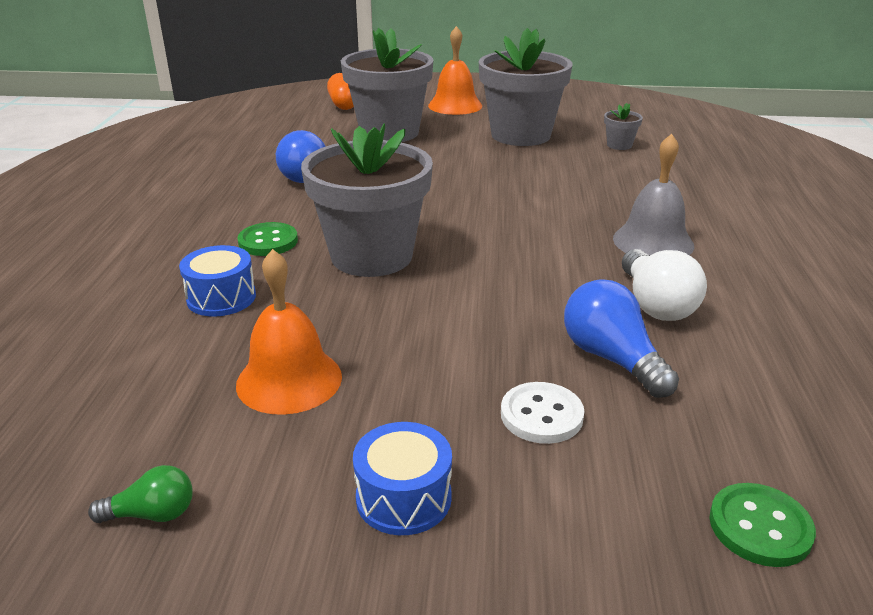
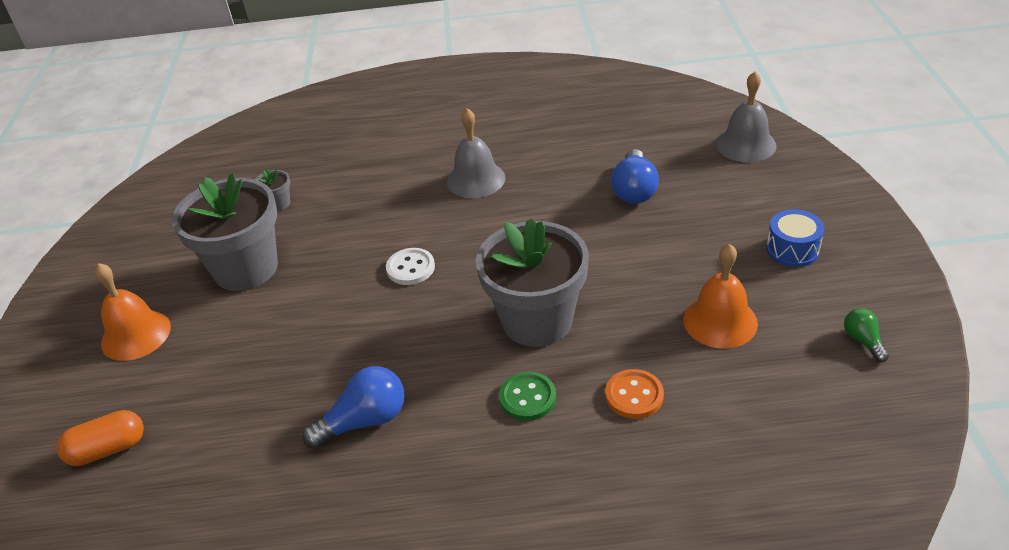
camera: 95 degrees left, 10 degrees up
(221, 298) = (634, 395): blue drum -> orange button
(389, 132) = (229, 375): grey flower pot -> none
(541, 415) = (701, 211): white button -> white button (410, 268)
(612, 358) = (634, 190): blue light bulb -> blue light bulb turned 45 degrees counterclockwise
(655, 304) = (565, 176): white light bulb -> none
(760, 527) = (746, 145): green button -> grey bell

